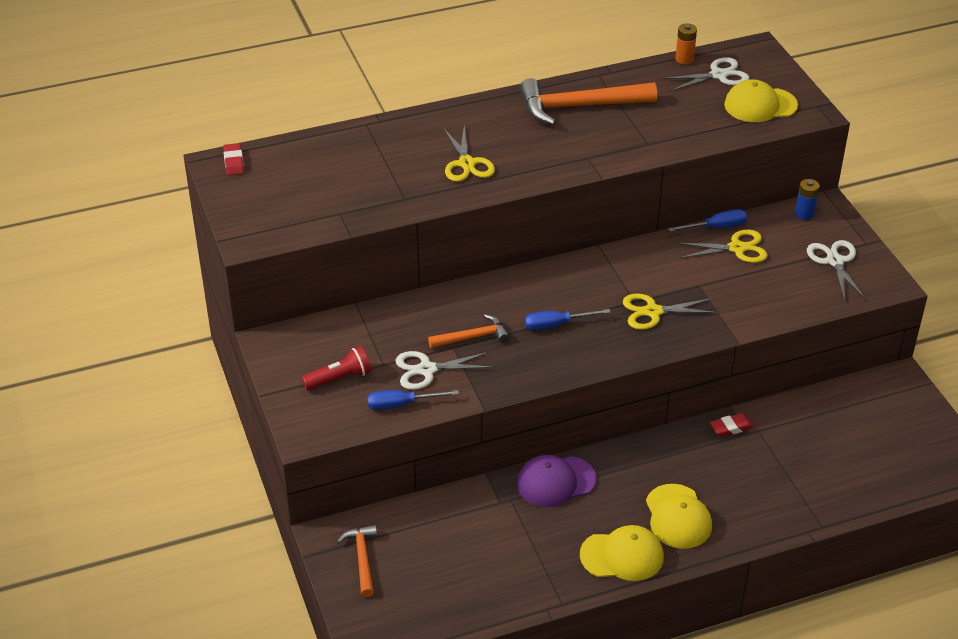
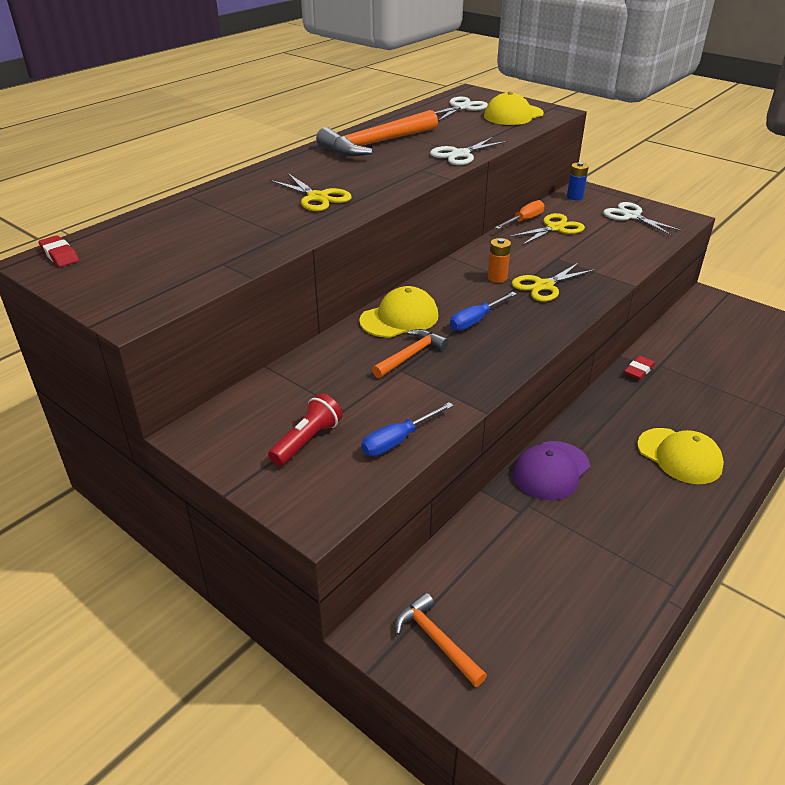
camera: 30 degrees left, 5 degrees down
(427, 370) = (393, 398): white scissors -> white scissors (460, 154)
(622, 556) = (674, 511): yellow cap -> yellow cap (399, 318)
(684, 59) = (425, 105): orange battery -> orange battery (497, 278)
(716, 227) = (524, 220): blue screwdriver -> orange screwdriver

